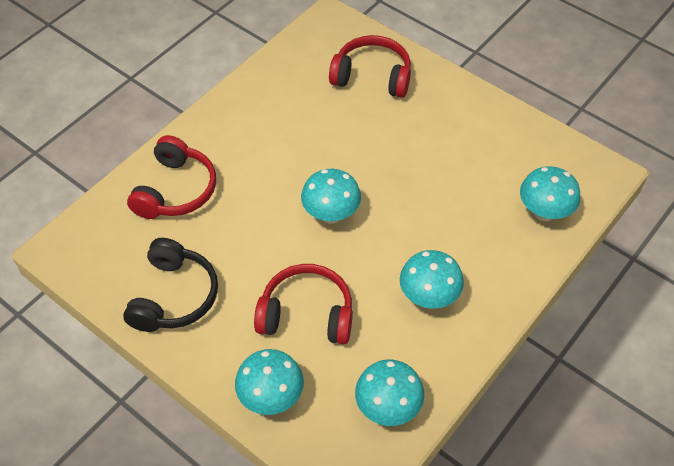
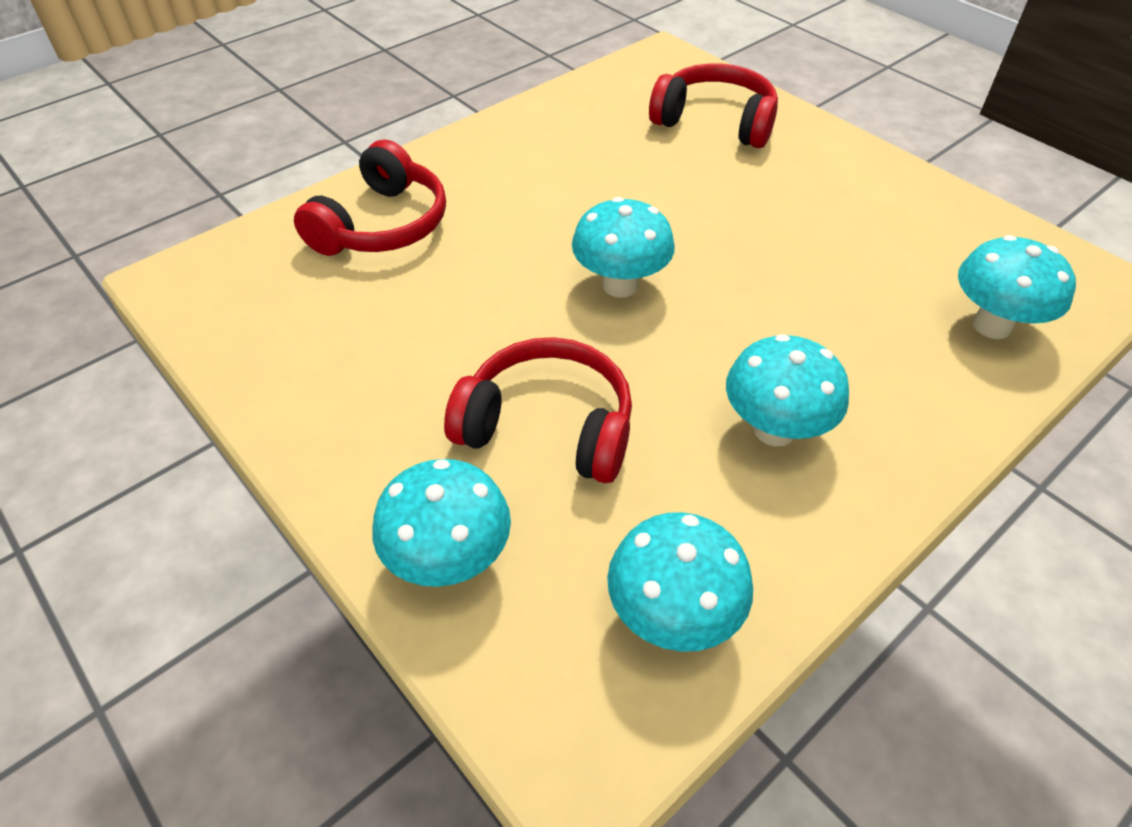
camera: 10 degrees right, 5 degrees down
(174, 296) = (329, 368): black headphones -> none

